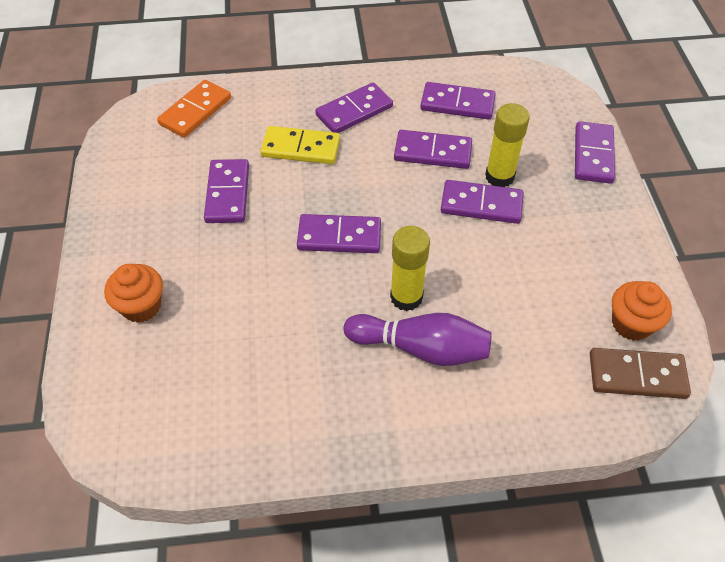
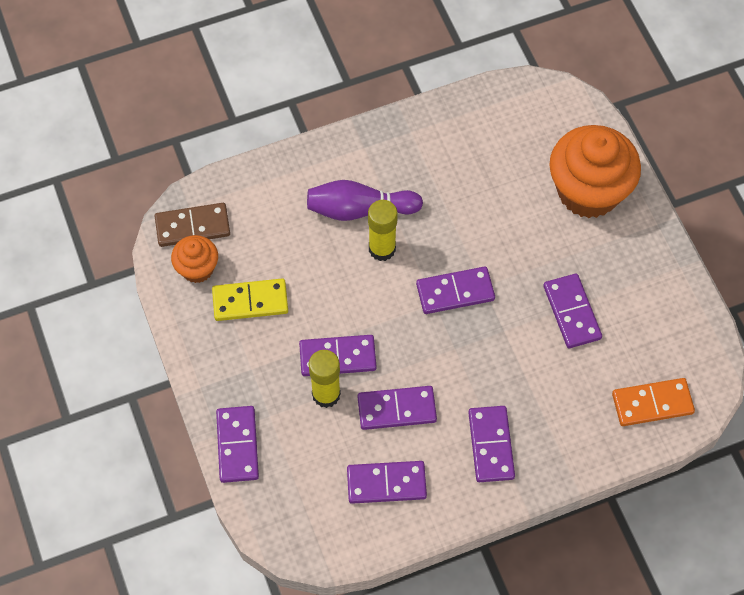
camera: 165 degrees right, 10 degrees up
(141, 306) = (588, 191): orange cupcake -> orange cupcake, size x1.95
(195, 111) = (652, 404): orange domino -> orange domino turned 60 degrees clockwise
(301, 148) = (526, 382): yellow domino -> yellow domino (250, 301)
(354, 111) = (491, 445): purple domino -> purple domino turned 45 degrees counterclockwise

